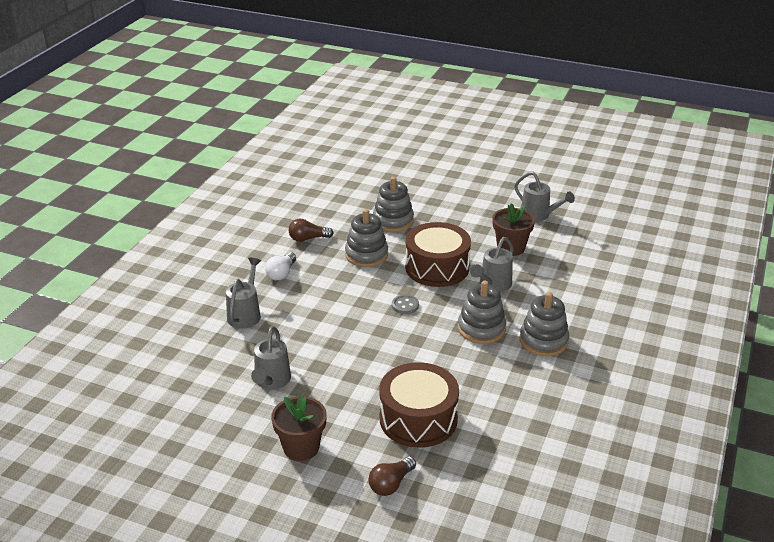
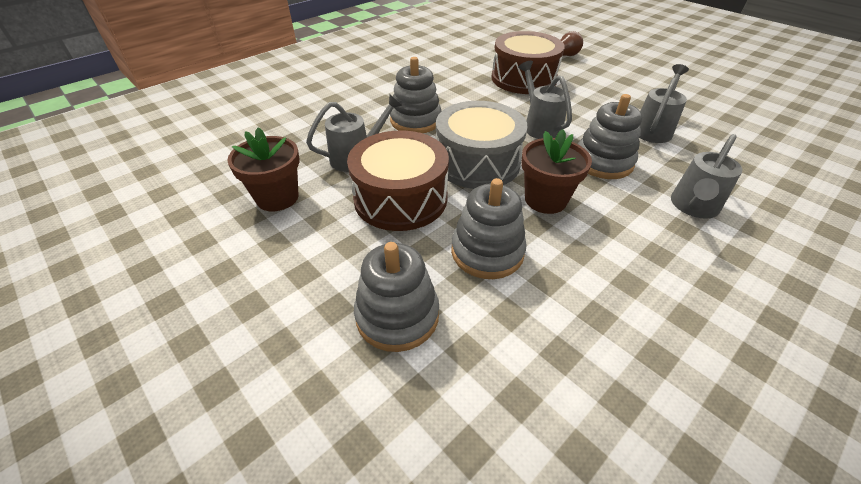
camera: 155 degrees left, 10 degrees up
(281, 273) = (638, 259): white light bulb -> none
(301, 447) = (627, 83): brown flower pot -> brown flower pot (545, 200)
(308, 239) = (580, 326): brown light bulb -> none
(405, 305) = (477, 162): grey button -> grey drum
(538, 215) = (165, 240): grey watering can -> grey watering can (540, 126)
(543, 341) = (370, 99): grey stacking toy -> grey stacking toy (603, 162)

